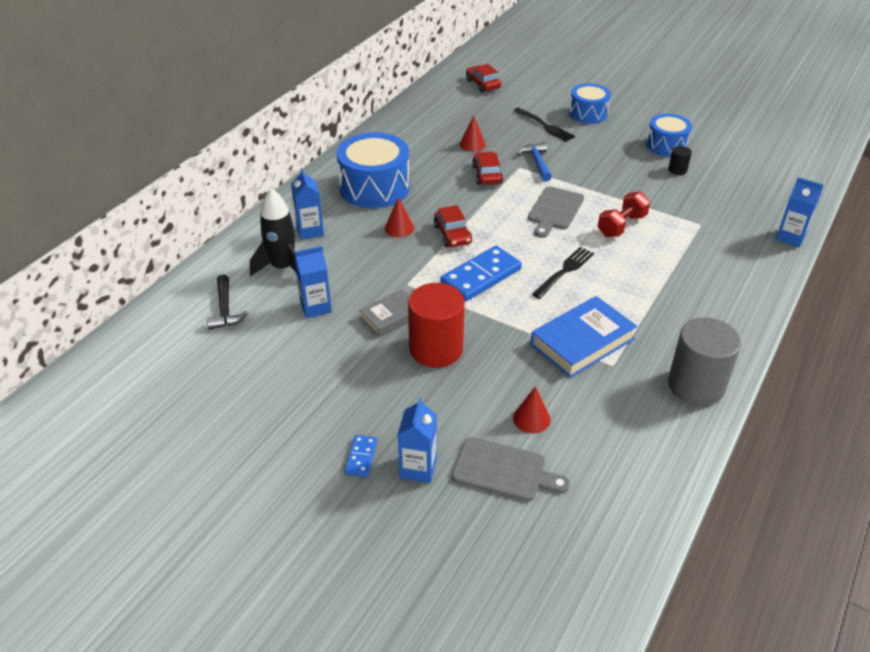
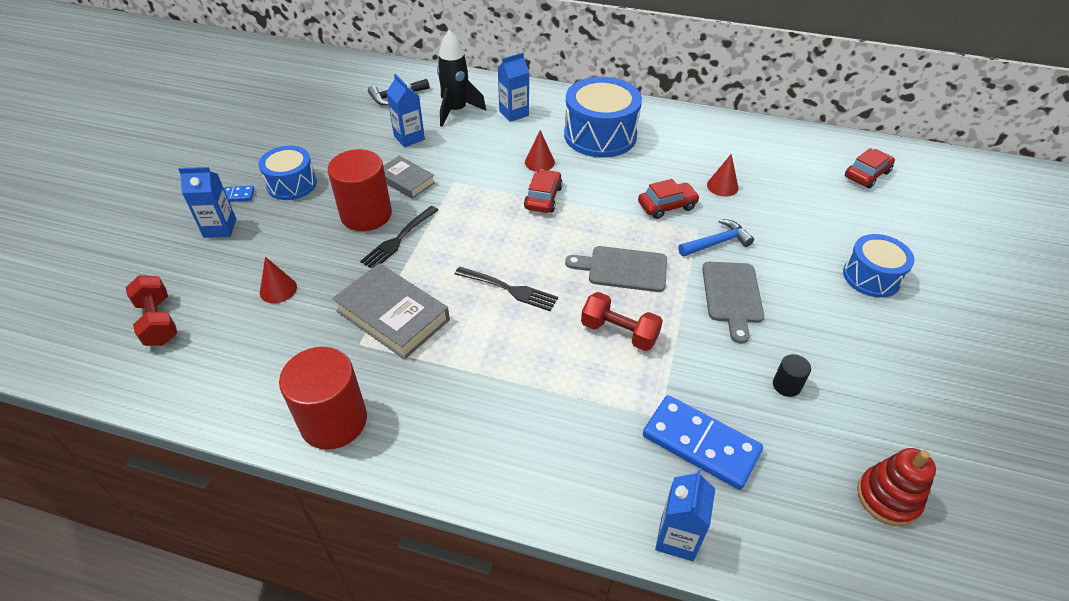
camera: 75 degrees right, 5 degrees up
(452, 234) = (543, 198): red car -> red car turned 135 degrees clockwise
(481, 276) = (480, 227): blue domino -> blue domino (701, 444)
(504, 471) = (214, 279): grey cutting board -> grey cutting board (732, 296)
(545, 126) = (807, 239): black fork -> black fork (399, 239)
(559, 516) = (158, 321): none -> red dumbbell
(582, 342) = (393, 315): blue book -> grey book
(666, 145) = (846, 369): blue drum -> blue drum (292, 184)
(696, 385) = (333, 421): grey cylinder -> red cylinder
(760, 159) = (888, 497): none -> red stacking toy

